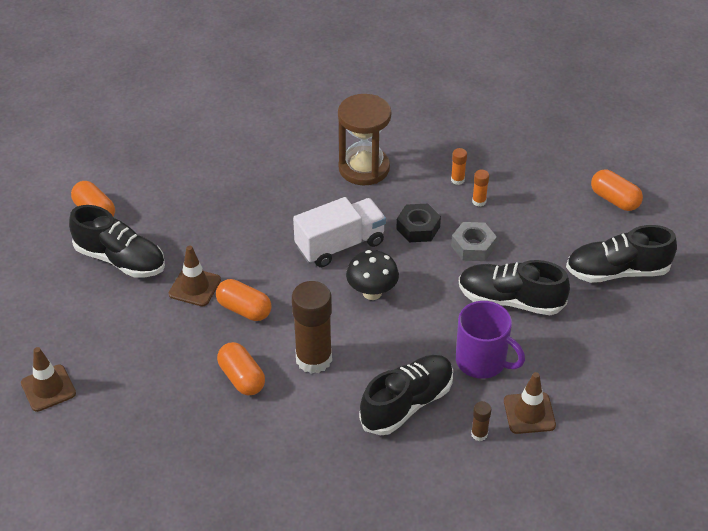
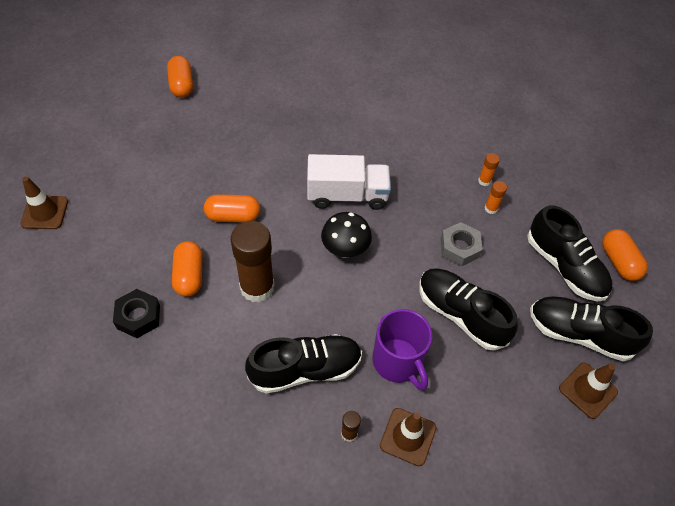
camera: 25 degrees right, 10 degrees up
(120, 259) = (172, 131): black shoe -> black shoe (564, 267)
(195, 287) = (209, 179): brown traffic cone -> brown traffic cone (588, 390)
(244, 309) = (233, 216): orange capsule -> orange capsule turned 60 degrees counterclockwise
(364, 168) = (411, 137): brown hourglass -> none
(418, 228) = (422, 209): black nut -> black nut (138, 317)

